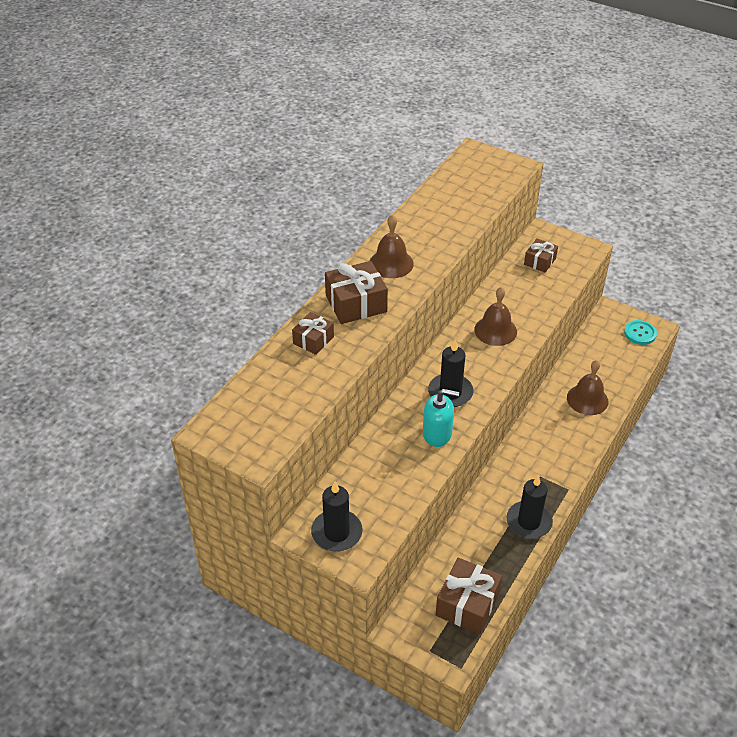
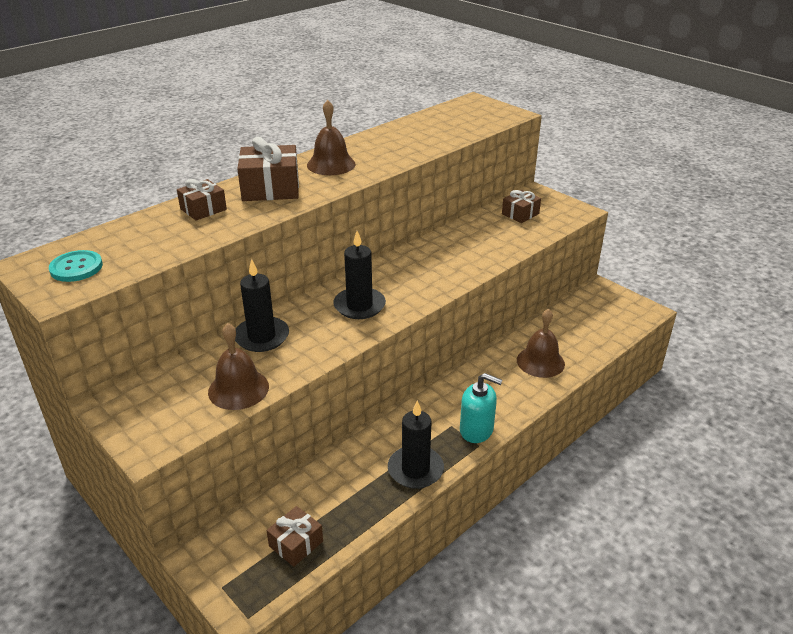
camera: 15 degrees right, 10 degrees down
(336, 533) = (146, 412): black candle -> black candle (261, 337)
(437, 434) = (322, 340): turquoise soap dispenser -> turquoise soap dispenser (476, 430)
(467, 604) = (296, 543): brown gift -> brown gift, size x0.61
(495, 330) = (441, 261): brown bell -> brown bell (238, 389)
(640, 333) = (626, 312): turquoise button -> turquoise button (76, 268)

